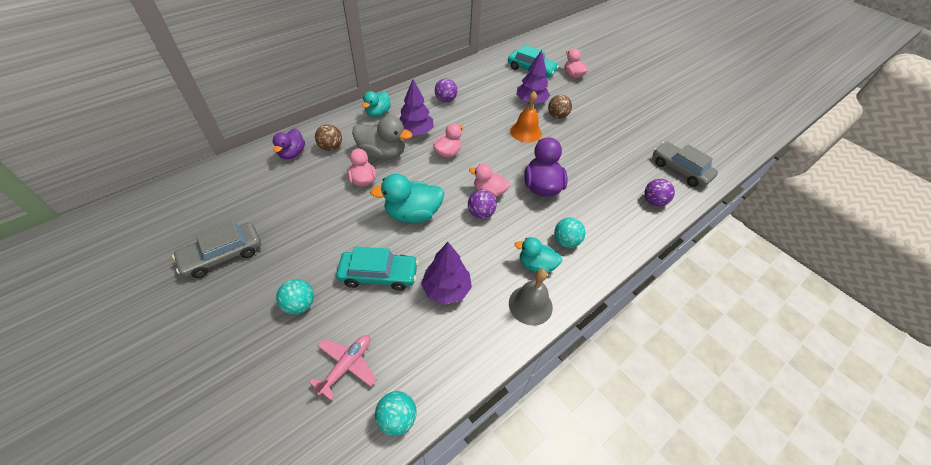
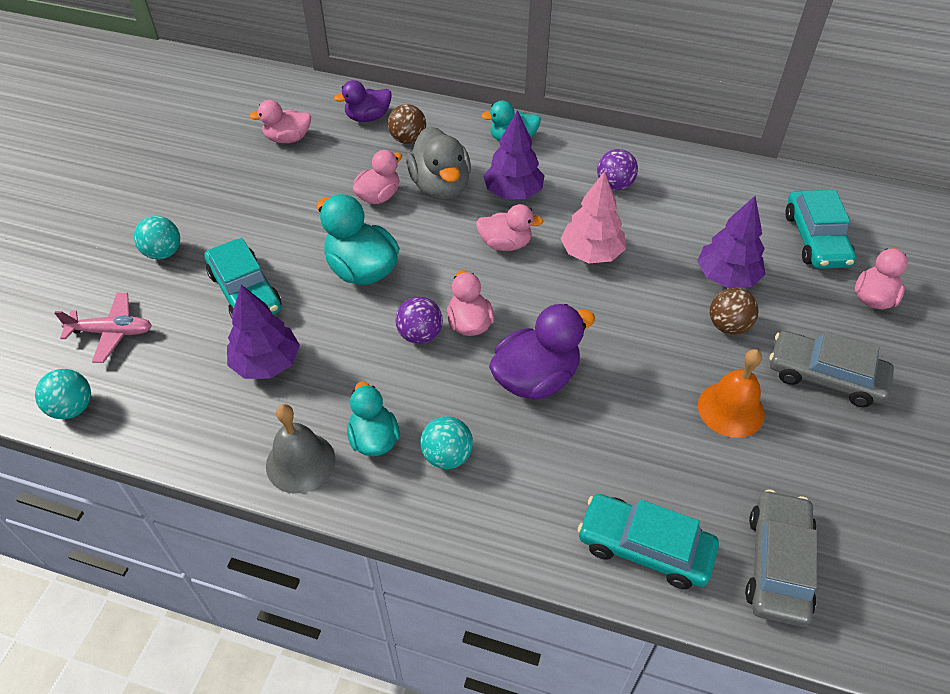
camera: 60 degrees right, 0 degrees up
(223, 255) = (186, 161): grey car -> grey car (825, 376)
(265, 195) = (288, 138): none -> pink duck
(481, 130) = (591, 253): none -> pink tree
(526, 132) = (643, 304): orange bell -> orange bell (731, 409)
(653, 201) = (645, 547): purple ball -> turquoise car

